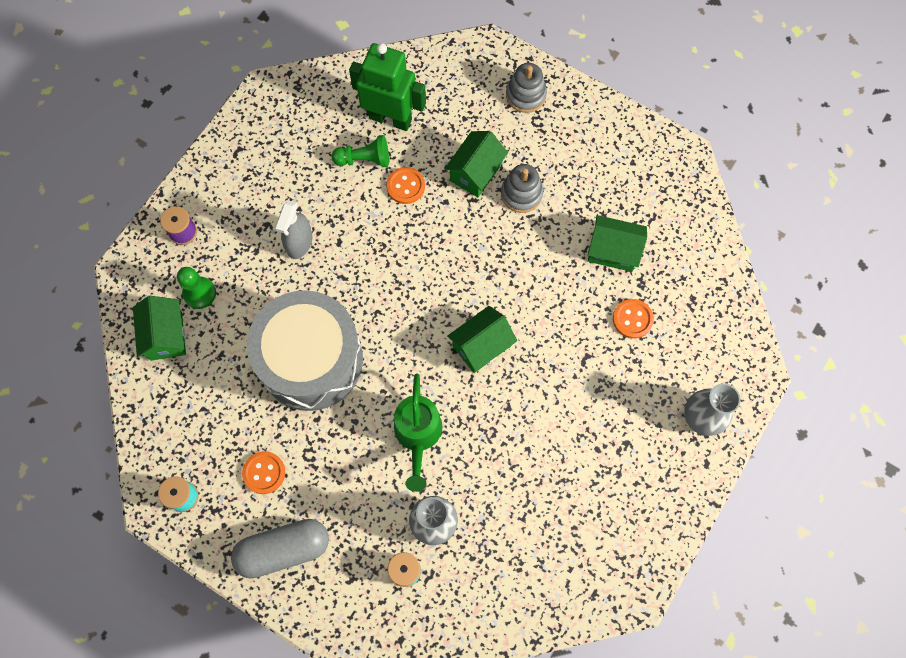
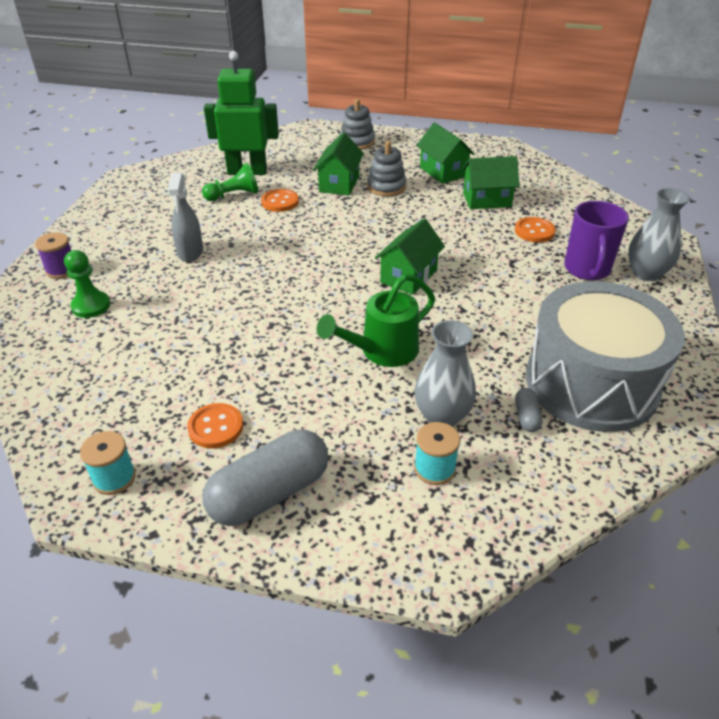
camera: 20 degrees left, 30 degrees down
(166, 336) = (58, 345): green house -> green house (443, 172)
(311, 360) = (236, 324): grey drum -> grey drum (591, 383)
(417, 435) = (382, 351): green watering can -> green watering can turned 75 degrees clockwise
(497, 547) = (526, 417): none -> grey capsule
(649, 393) = (587, 269): none -> purple mug

